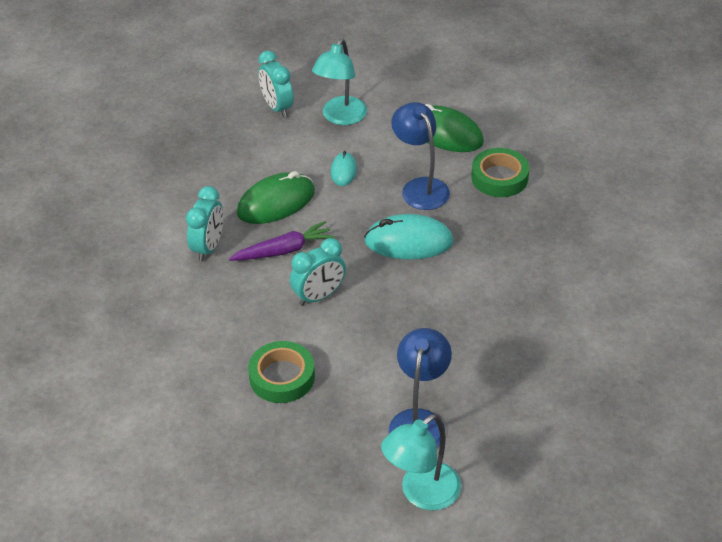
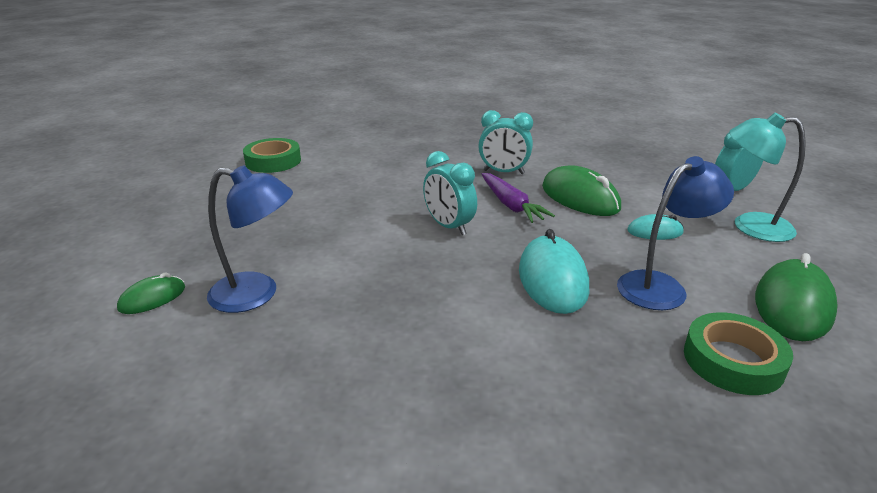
camera: 85 degrees right, 15 degrees down
(282, 377) = (339, 213): green tape -> green tape (273, 161)
(421, 494) = (152, 298): turquoise lamp -> green mouse

